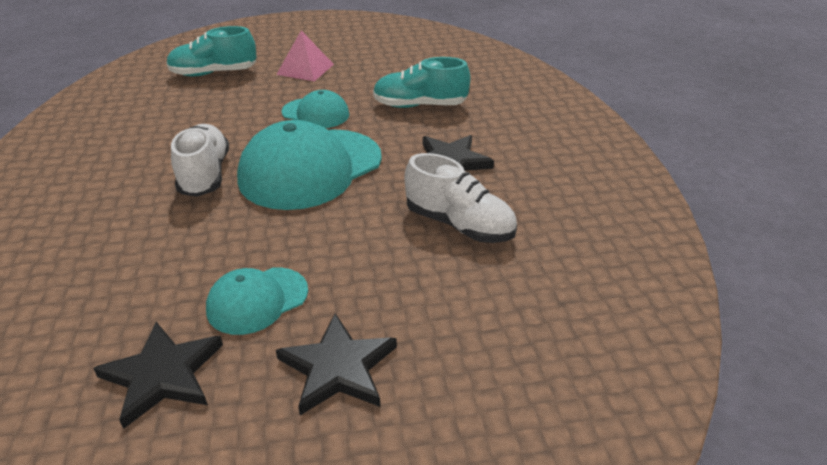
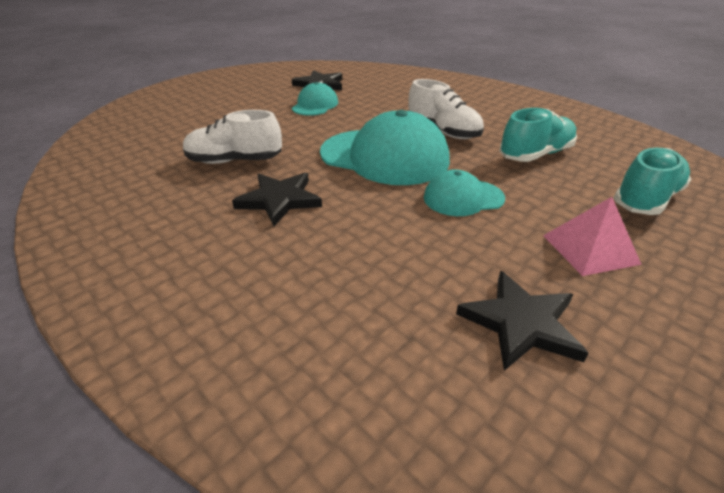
camera: 145 degrees right, 0 degrees up
(310, 169) = (384, 156): turquoise cap -> turquoise cap turned 105 degrees clockwise
(338, 368) = (252, 102): black star -> black star (521, 323)
(420, 105) = (378, 253): turquoise shoe -> turquoise shoe (535, 155)

